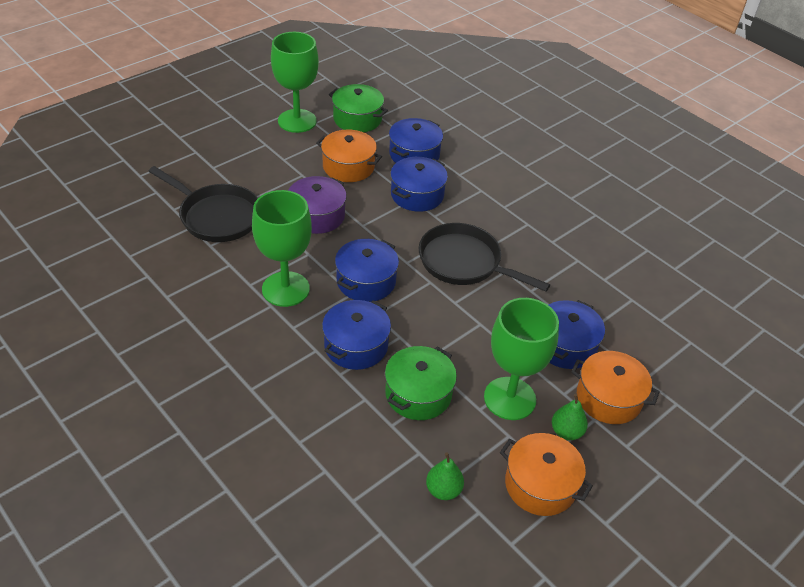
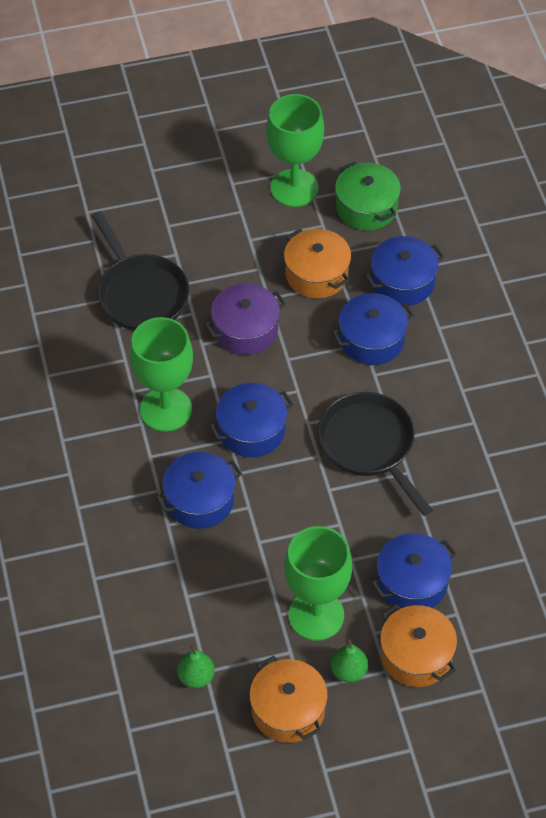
camera: 30 degrees right, 10 degrees up
(418, 394) = (230, 575): green pot -> none

